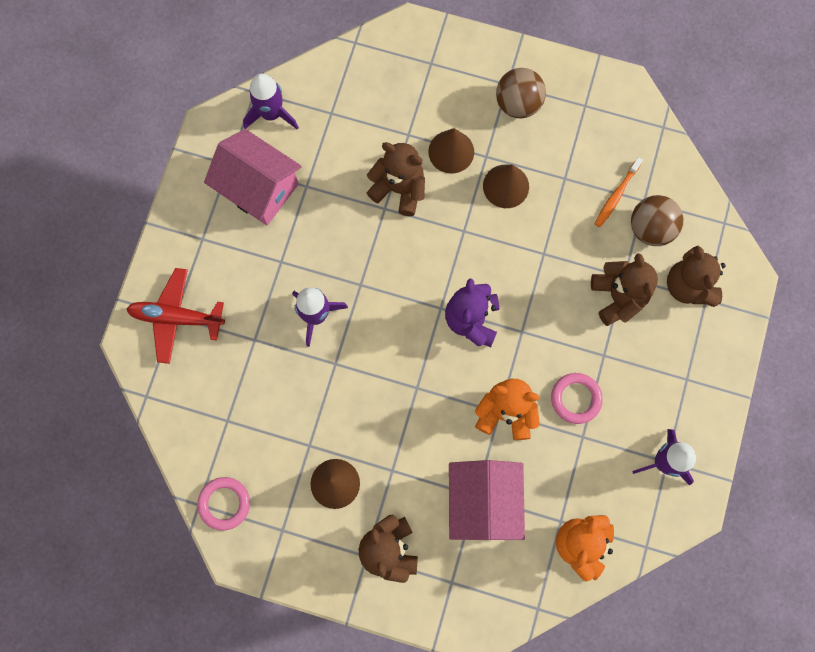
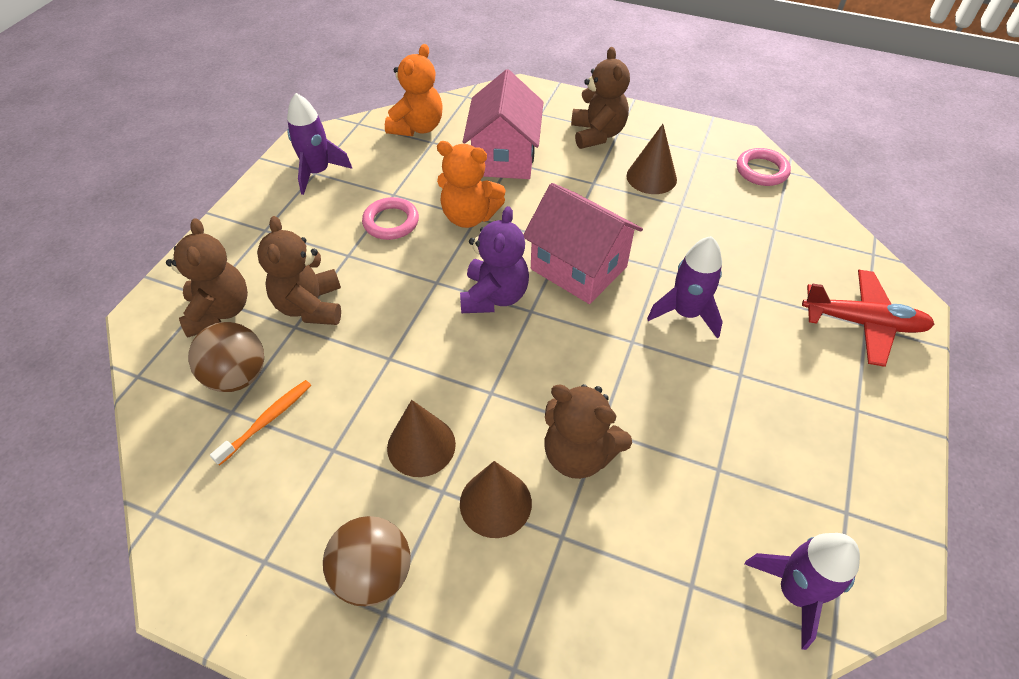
camera: 175 degrees left, 25 degrees down
(259, 188) = (791, 471): pink house -> pink house (578, 268)

